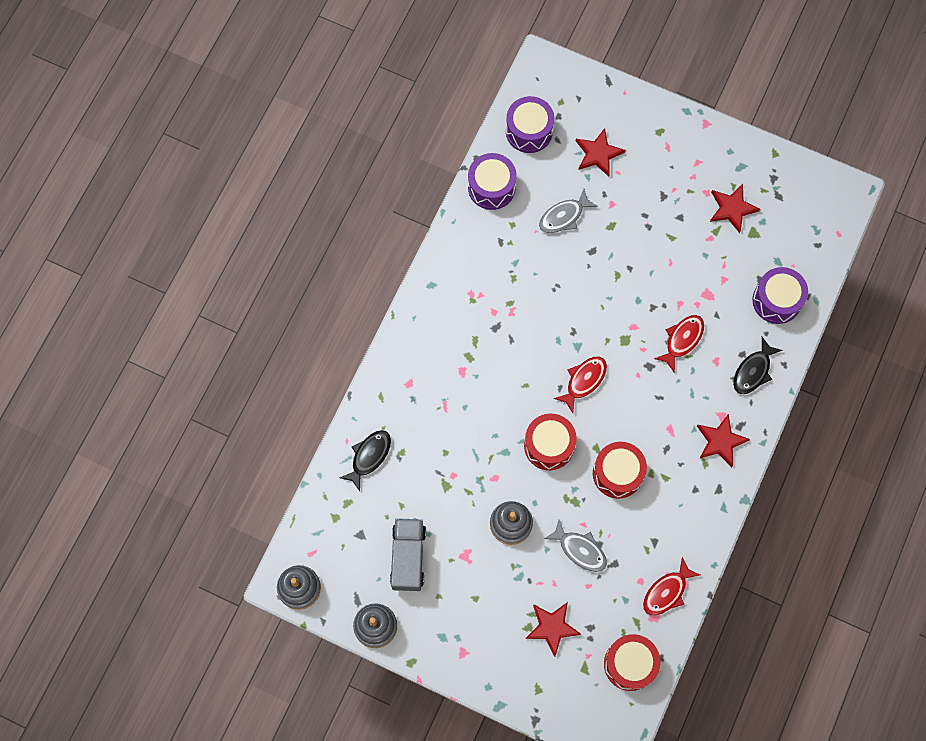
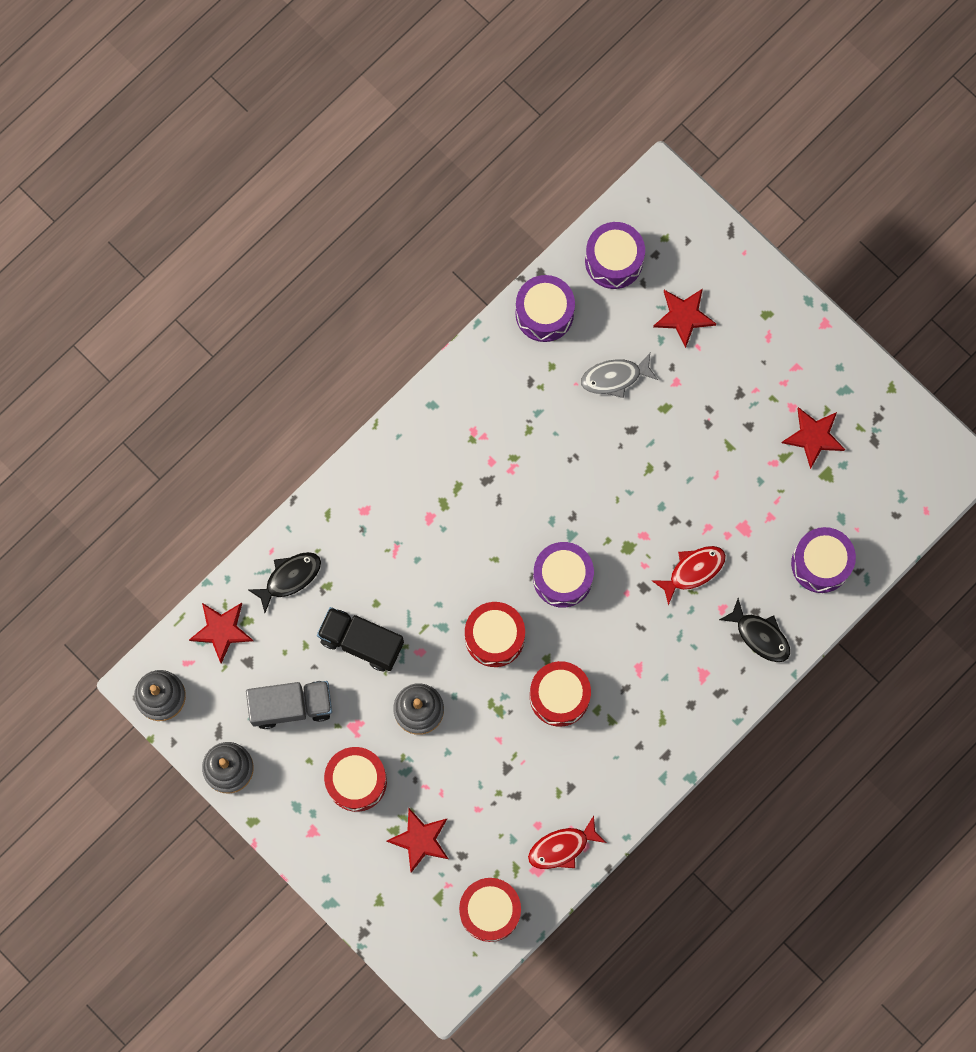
camera: 20 degrees right, 5 degrees up
(408, 557) = (291, 706): grey truck -> grey truck turned 60 degrees clockwise
(445, 487) = (361, 642): none -> black truck
(483, 599) = (356, 781): none -> red drum
(580, 550) = (484, 766): grey fish -> none
(584, 381) = (562, 578): red fish -> purple drum
(720, 441) = (690, 702): red star -> red star (221, 630)
(753, 371) = (760, 635): black fish -> black fish turned 105 degrees counterclockwise

